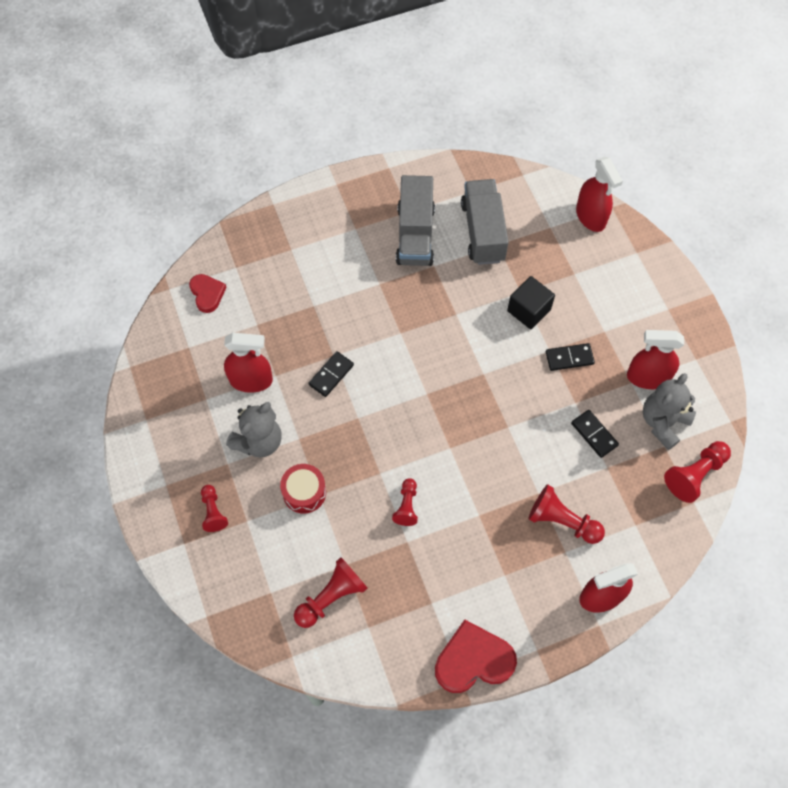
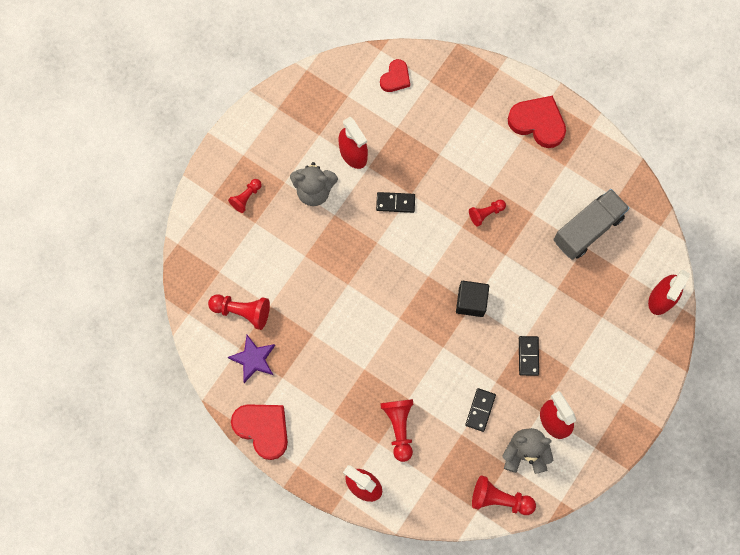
camera: 55 degrees right, 10 degrees up
(304, 492) = (299, 245): red drum -> none
(351, 206) = (538, 123): none -> red heart
(391, 619) = (253, 359): none -> purple star
(406, 506) = (337, 317): red pawn -> red pawn (486, 213)
(415, 235) = (548, 183): grey truck -> none
(528, 310) = (546, 303): black cube -> black cube (471, 302)
(569, 358) = (528, 356): black domino -> black domino turned 45 degrees clockwise

